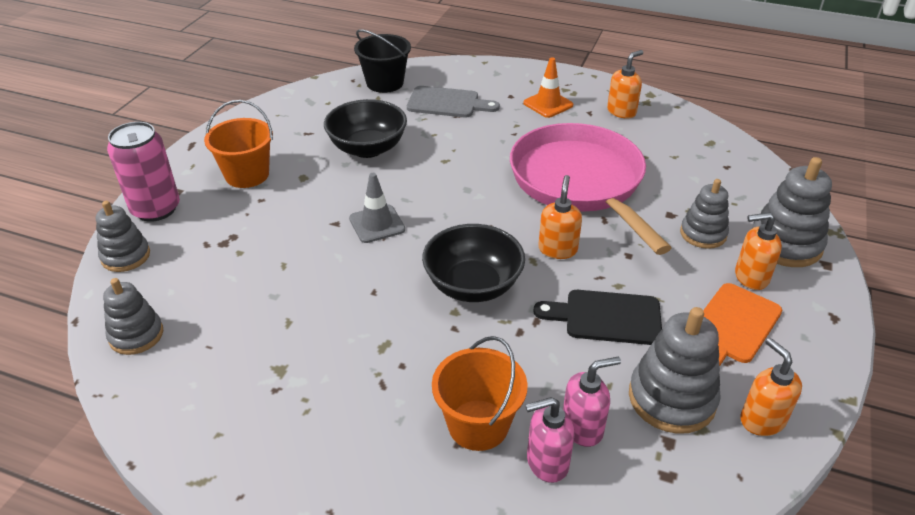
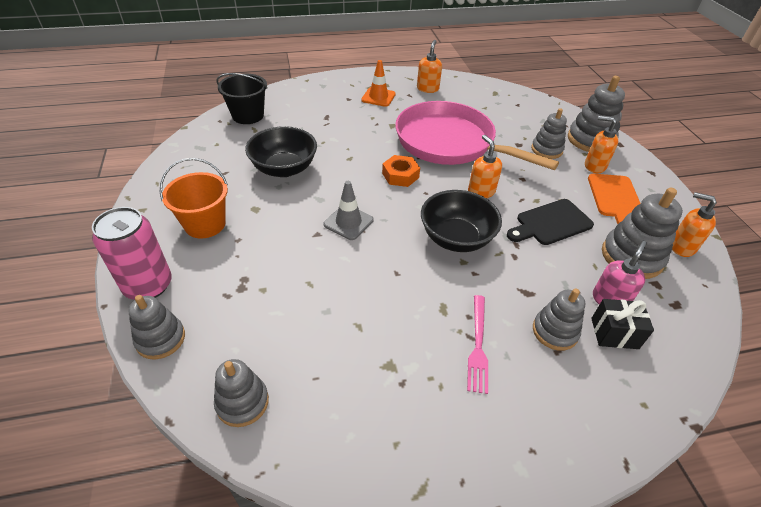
camera: 35 degrees left, 5 degrees up
(381, 395) = (478, 345): none -> pink fork
(447, 103) = (309, 116): grey cutting board -> none
(478, 425) = (555, 331): orange bucket -> grey stacking toy
(481, 198) = (400, 175): none -> orange nut
(546, 462) = (614, 333): pink soap dispenser -> black gift
(750, 277) = (594, 166): orange soap dispenser -> orange soap dispenser turned 60 degrees clockwise

